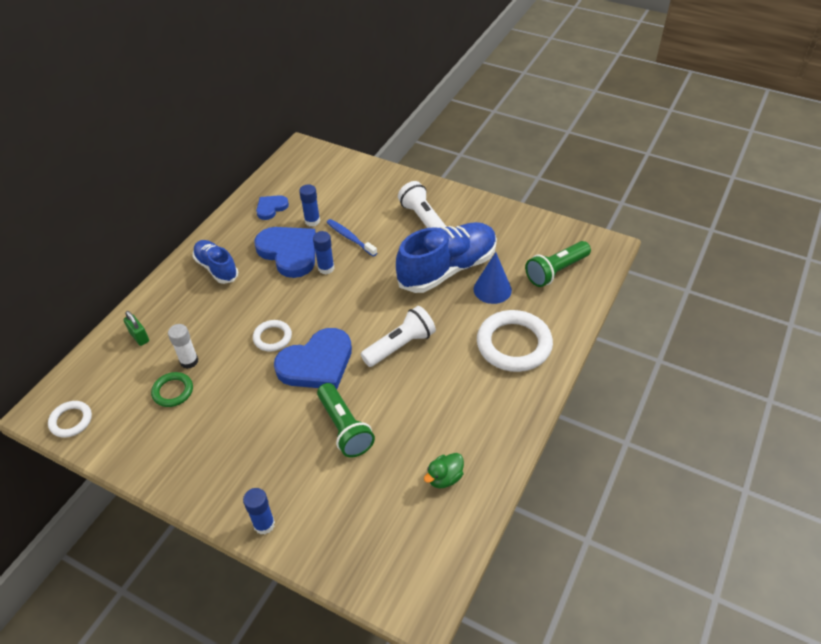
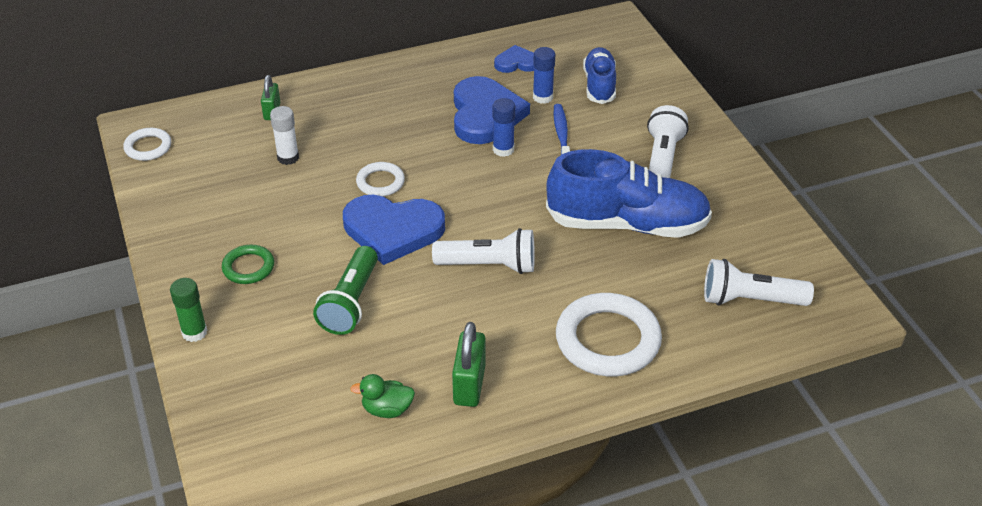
camera: 40 degrees right, 5 degrees down
(173, 391) = (247, 174): green ring -> green ring (248, 267)
(216, 268) = (402, 90): blue shoe -> blue shoe (599, 85)
(264, 524) = (194, 332): blue glue stick -> green glue stick
(472, 426) = (469, 385): none -> green padlock
(492, 289) = (652, 273): blue cone -> none
(556, 271) = (750, 300): green flashlight -> white flashlight

